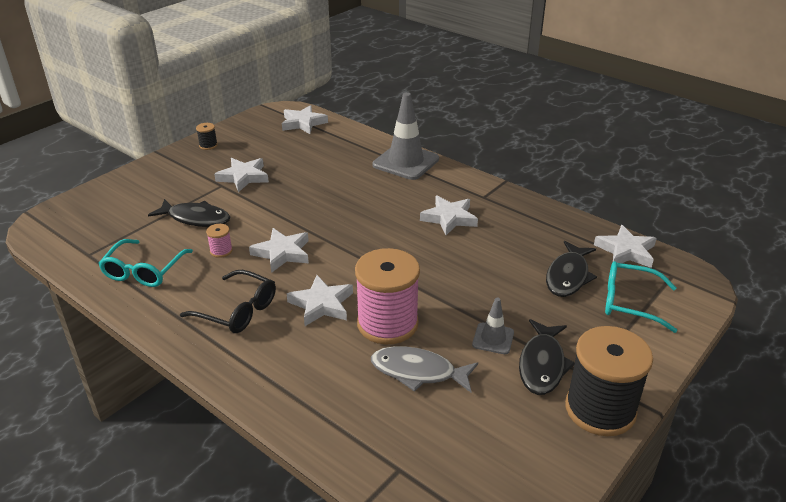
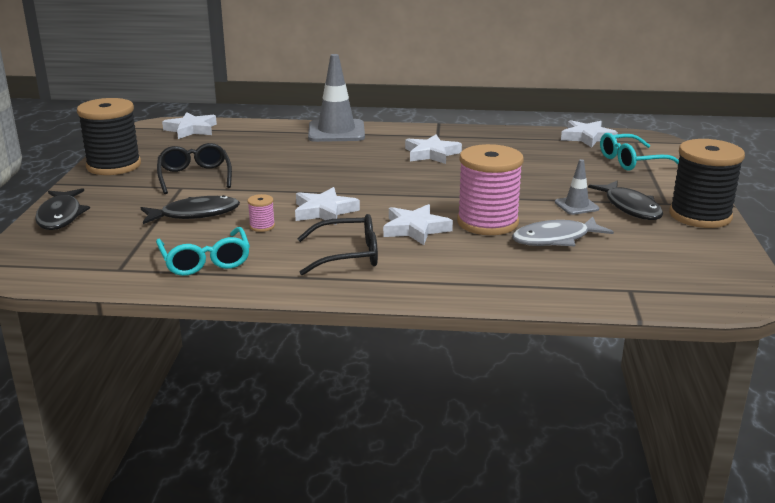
camera: 35 degrees left, 10 degrees down
(208, 145) = (114, 166): black spool -> black spool, size x2.44
(243, 177) = (195, 177): white star -> black glasses
(568, 276) = (571, 160): black fish -> black fish (60, 216)

